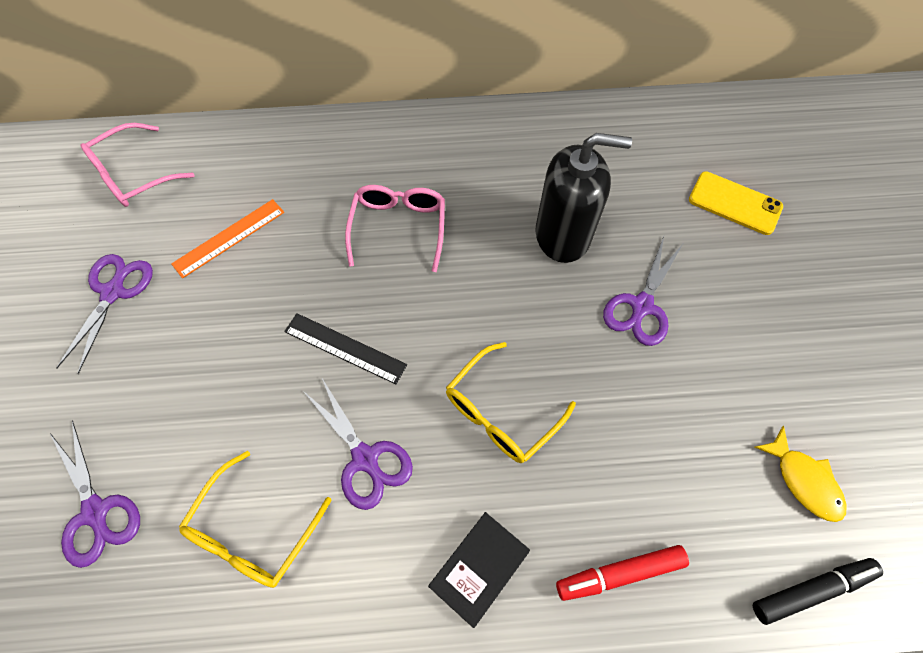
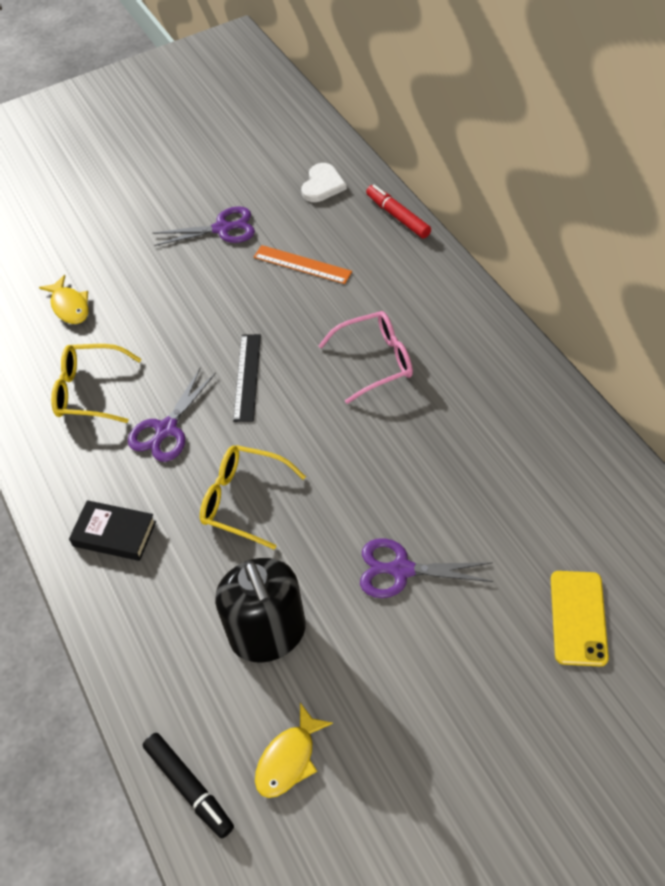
camera: 70 degrees right, 10 degrees down
(96, 512) = (69, 306): purple scissors -> yellow fish
(133, 175) = (322, 185): pink glasses -> white heart
(563, 235) = (442, 480): black soap dispenser -> black soap dispenser (268, 633)
(619, 573) = (147, 630): red marker -> red marker (398, 216)

